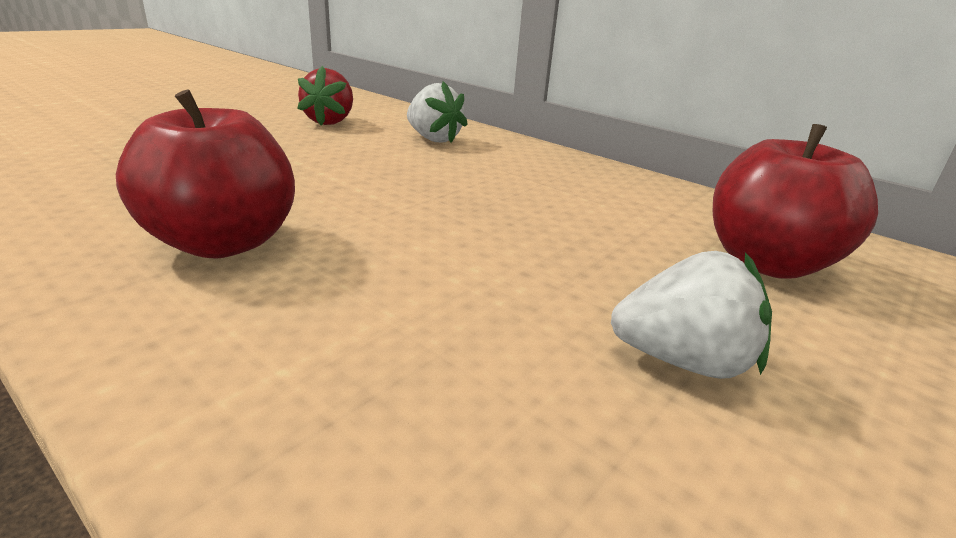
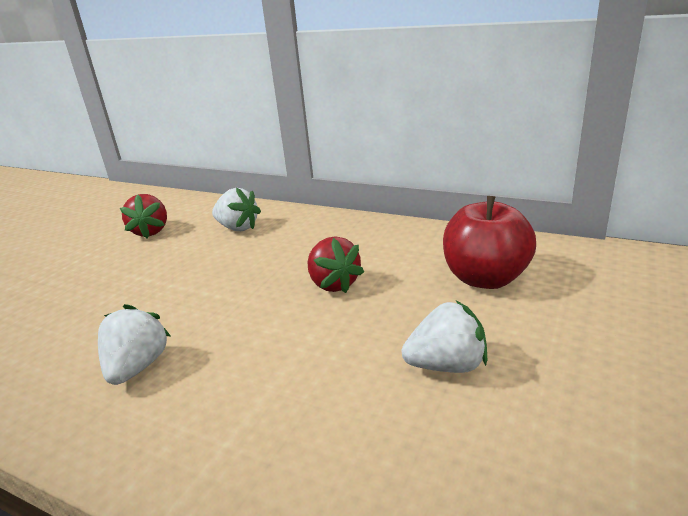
camera: 10 degrees left, 0 degrees up
(224, 243) = (138, 367): red apple -> white strawberry
(533, 218) = (333, 284): none -> red strawberry

